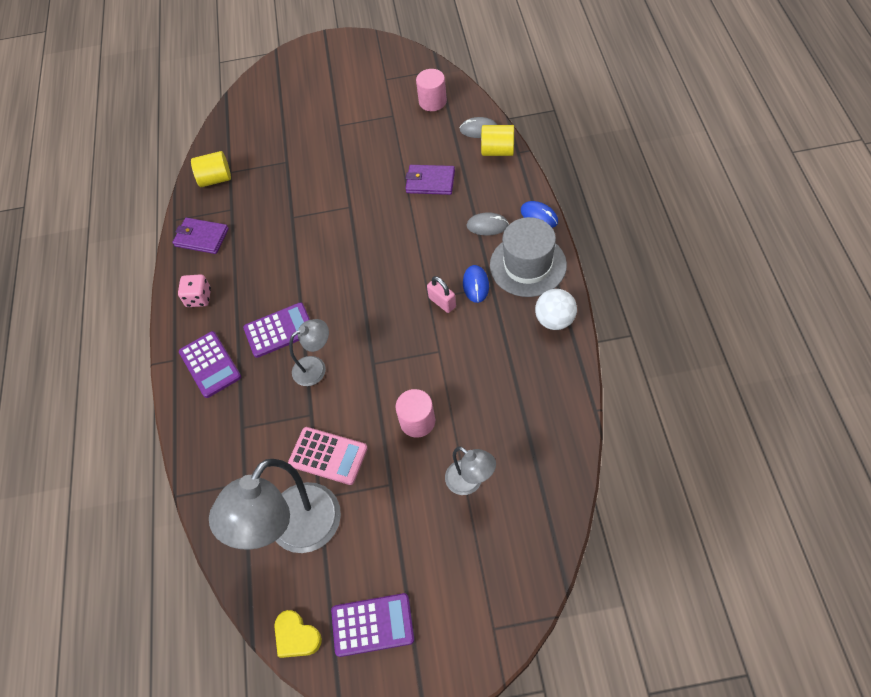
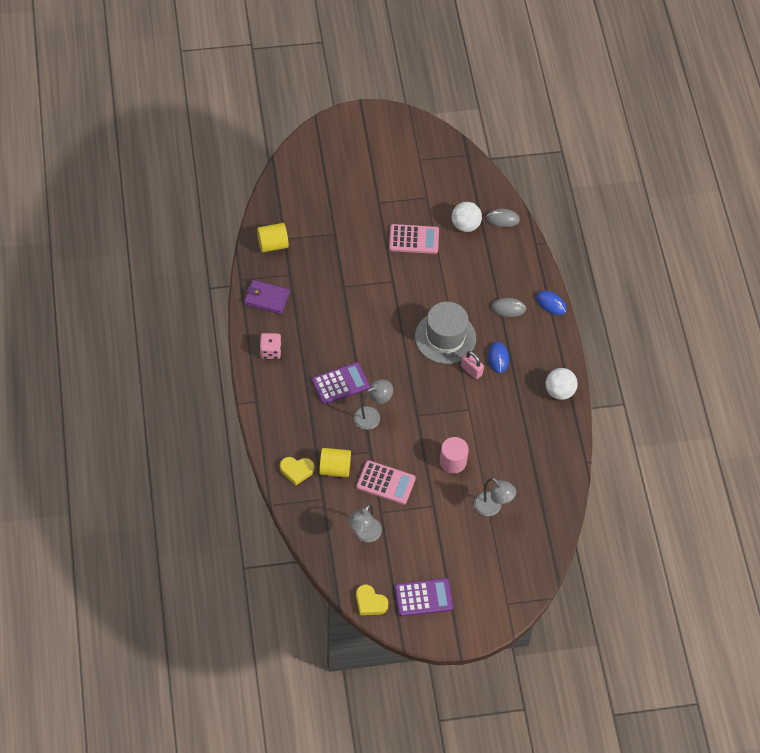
camera: 10 degrees left, 0 degrees up
(210, 364) = (286, 407): purple calculator -> none
(214, 446) = (296, 470): none -> yellow heart
(295, 532) = (364, 535): grey lamp -> grey lamp, size x0.52
(376, 160) = (414, 239): none -> pink calculator
(430, 182) = (461, 264): purple wallet -> none
(432, 101) = (462, 187): pink cylinder -> none
(436, 140) = (465, 225): none -> white ball
(498, 151) = (518, 241): yellow cylinder -> yellow cylinder (335, 468)
(528, 265) = (540, 345): grey hat -> grey hat (445, 337)

